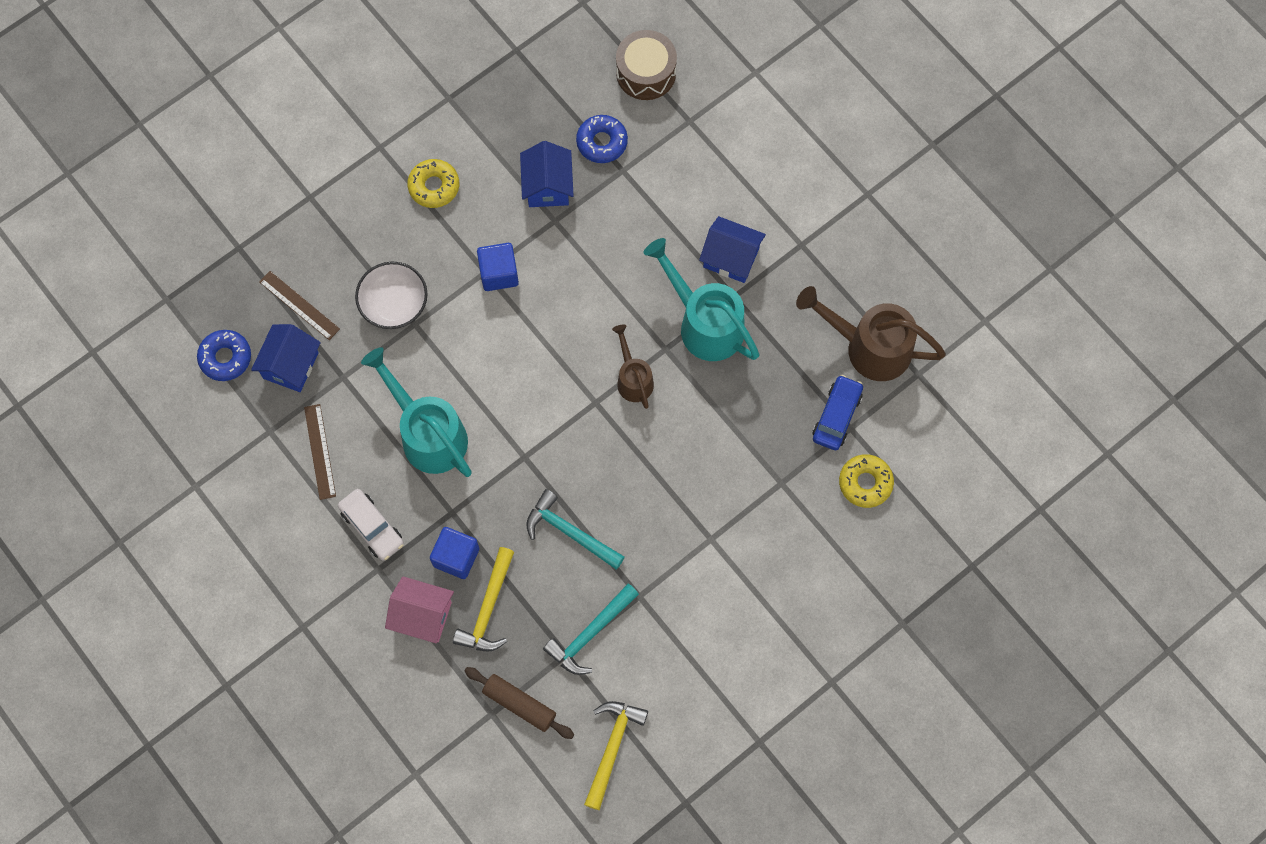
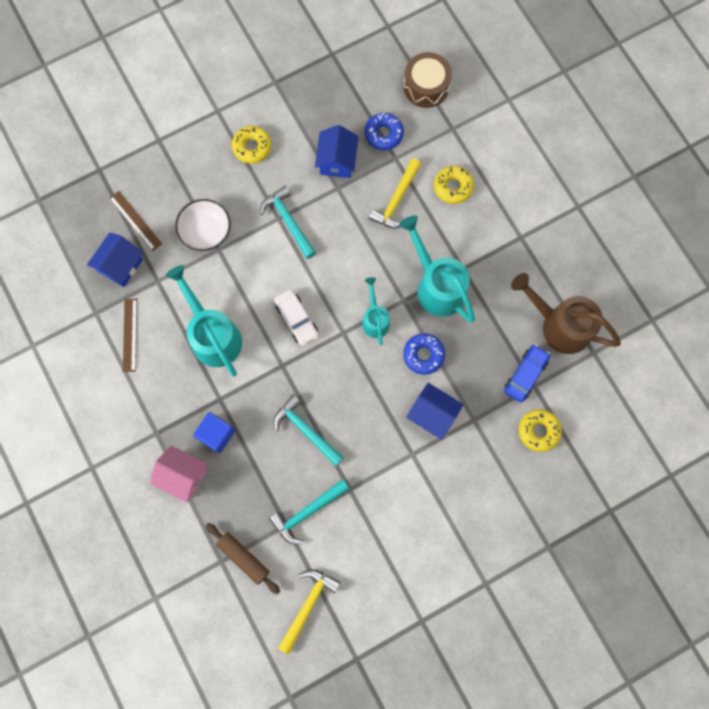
camera: 10 degrees right, 5 degrees up
(225, 358) = (73, 251): blue donut -> blue donut (423, 355)
(372, 527) = (158, 400): white car -> white car (297, 319)
(488, 608) = (233, 478): yellow hammer -> yellow hammer (396, 200)
(499, 273) = (288, 221): blue cube -> turquoise hammer
(633, 378) = (375, 319): brown watering can -> turquoise watering can
(703, 195) = (453, 187): none -> yellow donut
(731, 258) = (465, 238): blue house -> blue house (432, 414)

